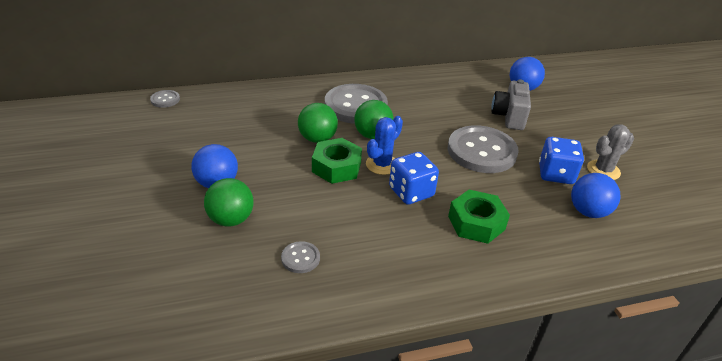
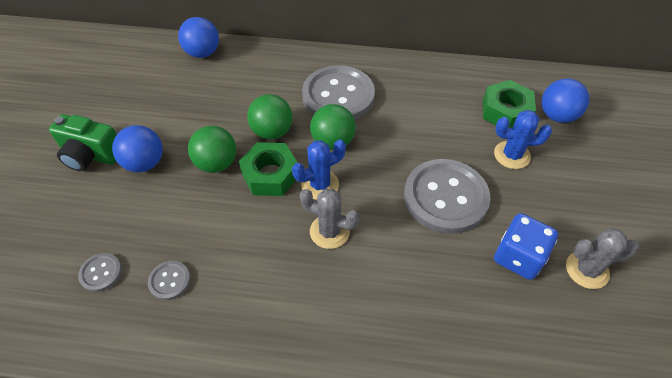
camera: 25 degrees right, 15 degrees up
(159, 189) = (91, 155): none -> green camera
(165, 100) = (154, 45): grey button -> grey button (101, 273)
(231, 219) = (133, 212): green ball -> green ball (216, 163)
(411, 192) = (329, 231): blue dice -> grey cactus
(476, 223) = (377, 297): green nut -> green nut (505, 111)
(509, 117) = (512, 155): grey camera -> blue cactus
(588, 212) = (525, 326): blue ball -> blue ball (203, 53)

